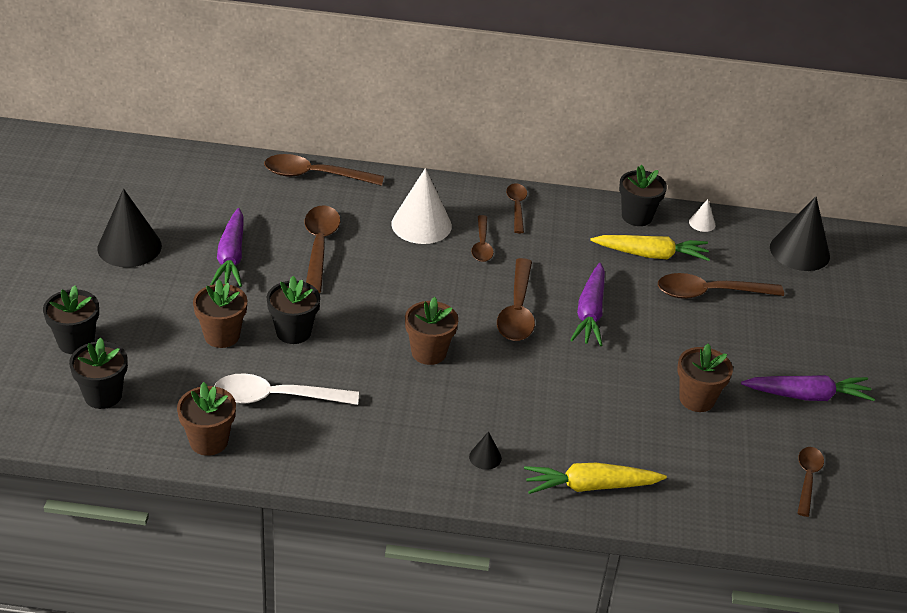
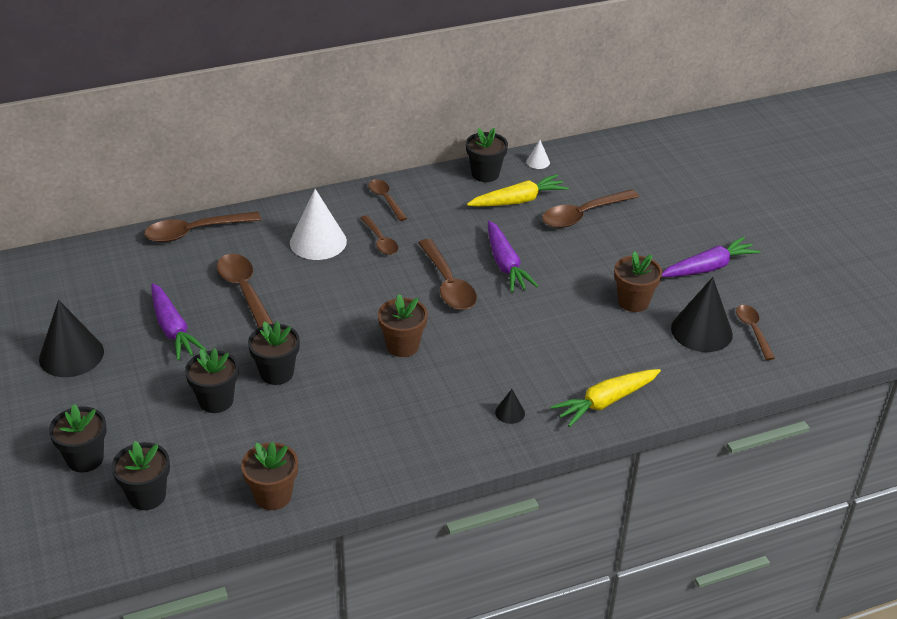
camera: 25 degrees left, 0 degrees up
(222, 336) = (216, 400): brown flower pot -> black flower pot
(276, 397) = (303, 434): white spoon -> none
(799, 251) = (624, 158): black cone -> black cone (701, 331)

